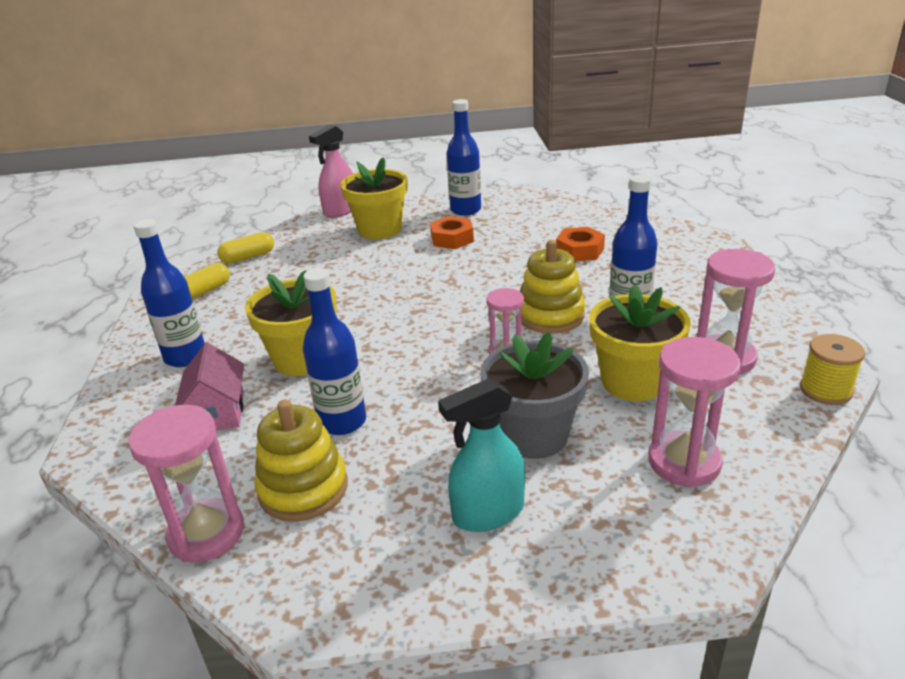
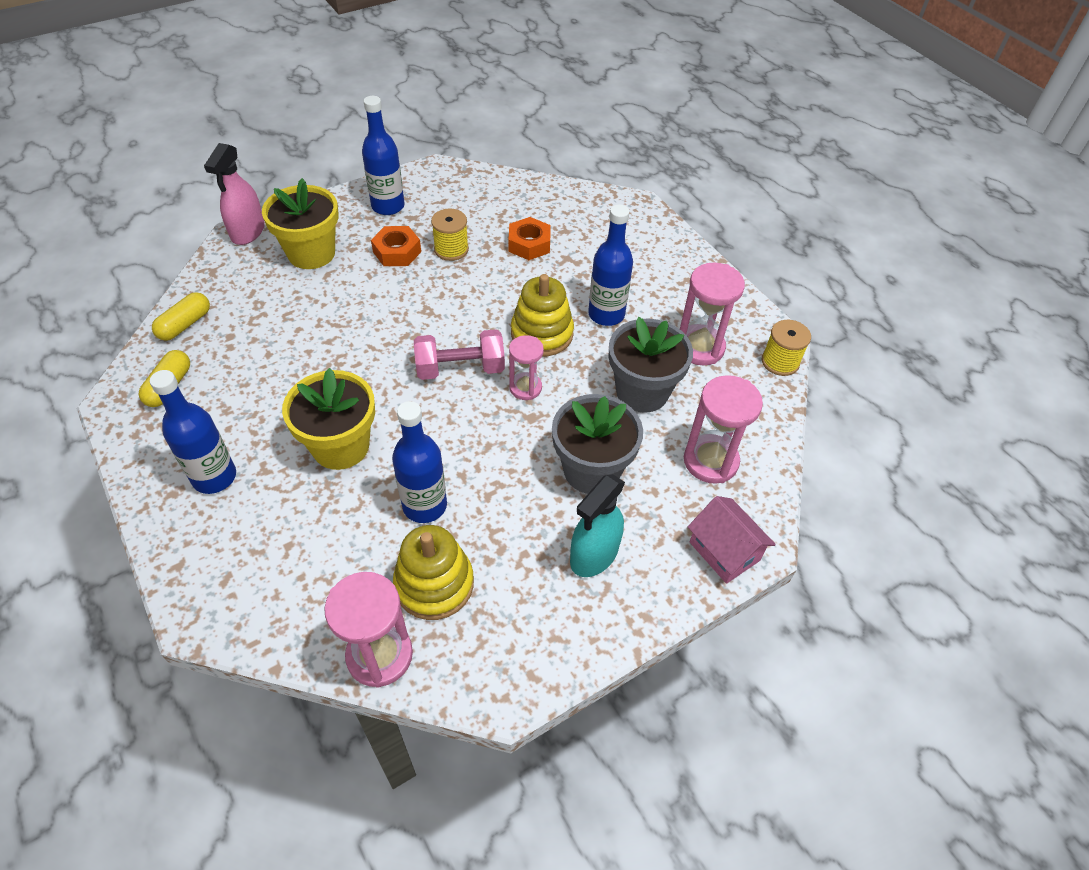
camera: 30 degrees left, 20 degrees up
(217, 412) = (298, 532): pink house -> pink house (724, 551)
(451, 326) = (460, 369): none -> pink dumbbell
(502, 244) = (451, 249): none -> yellow spool
(633, 382) = (642, 391): yellow flower pot -> grey flower pot

